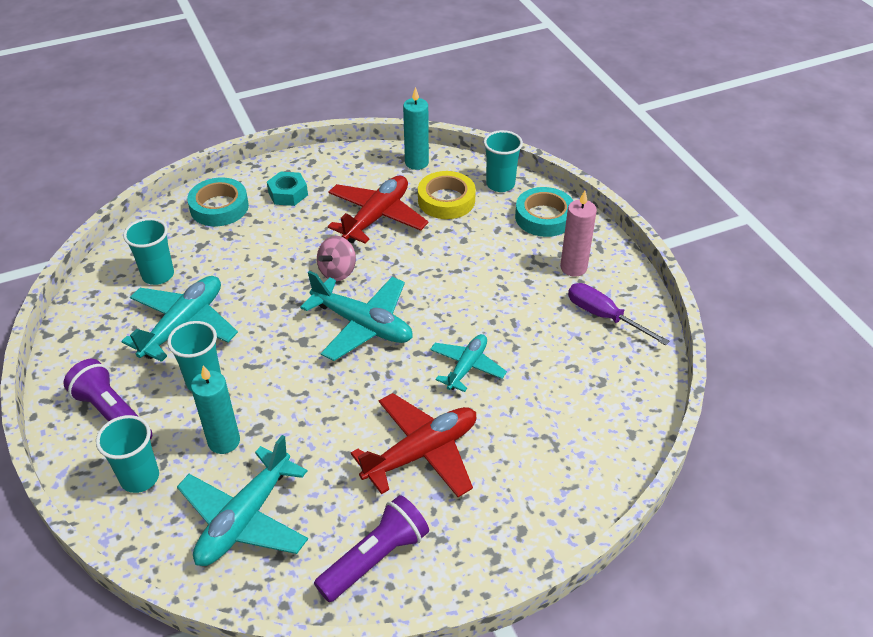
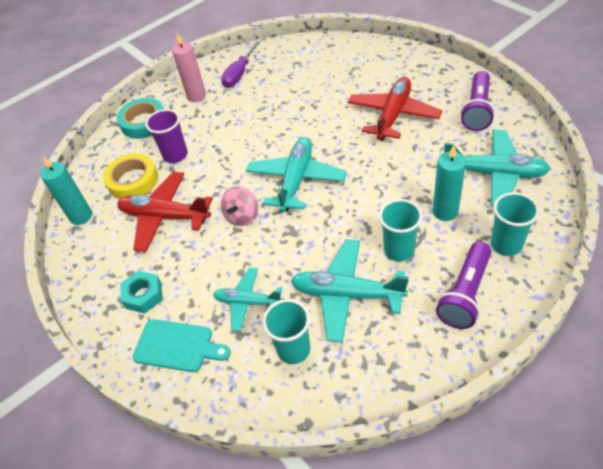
camera: 100 degrees left, 5 degrees up
(219, 207) = (177, 346): turquoise tape -> turquoise cutting board
(338, 271) = (242, 216): pink spinning top -> pink spinning top turned 90 degrees clockwise
(375, 558) = (477, 110): purple flashlight -> purple flashlight turned 105 degrees counterclockwise
(421, 453) = (393, 115): red plane -> red plane turned 75 degrees clockwise
(467, 367) = (312, 117): turquoise plane -> turquoise plane (248, 302)
(468, 235) = (175, 155): none -> purple cup
(500, 184) = (106, 156): turquoise cup -> none

